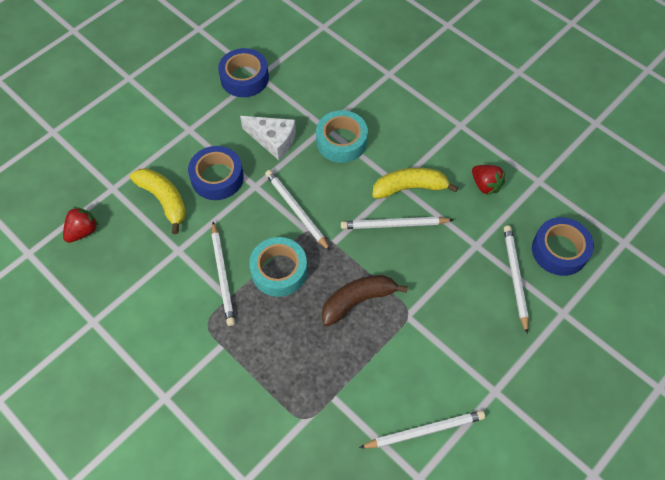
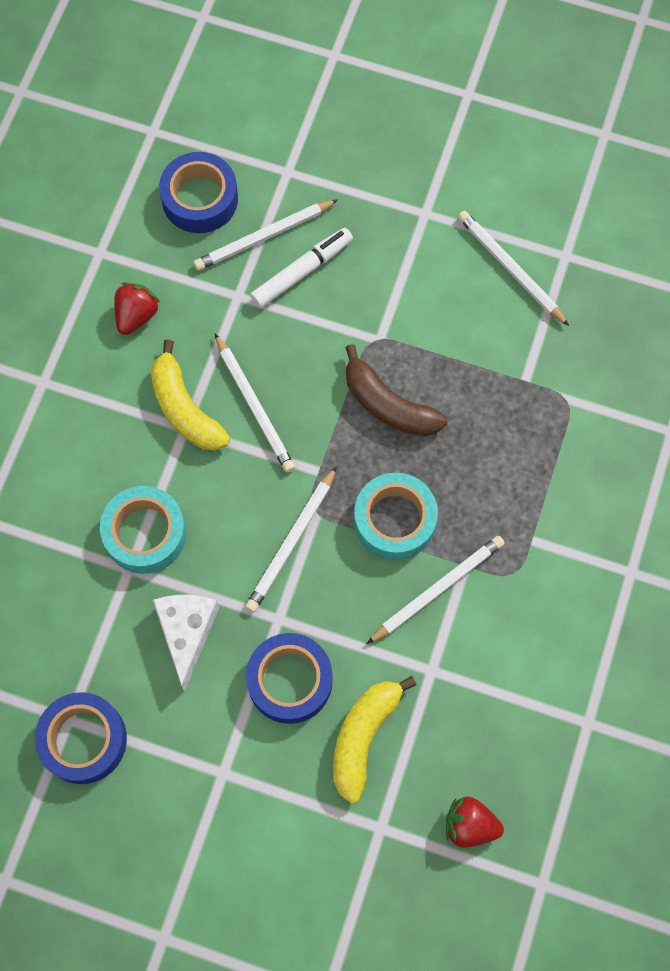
camera: 115 degrees left, 10 degrees up
(478, 290) = (302, 272): none -> white marker

